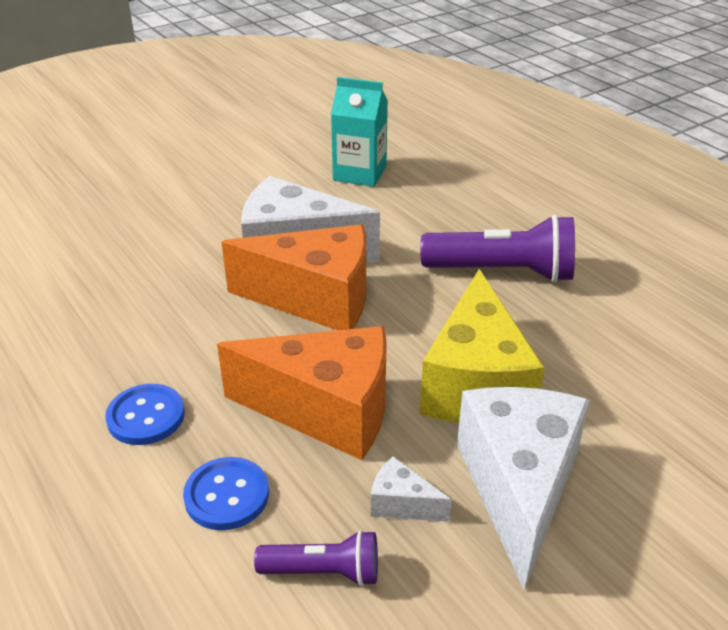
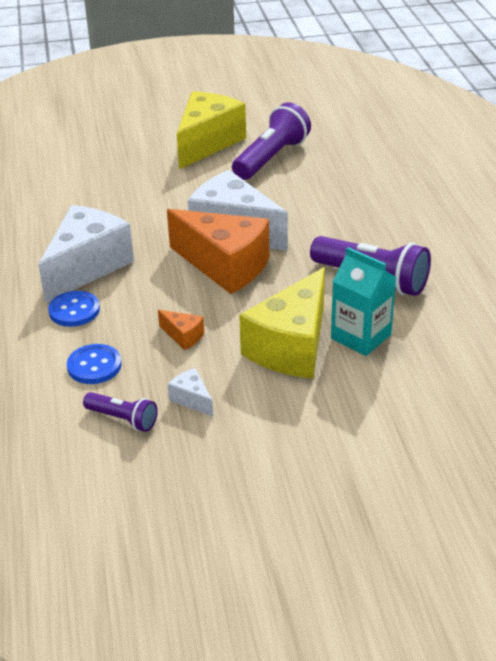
camera: 25 degrees right, 0 degrees up
(194, 156) = (207, 143): none -> yellow cheese
(282, 159) = (271, 158): none -> purple flashlight
(326, 411) = (183, 336): orange cheese -> orange cheese, size x0.42
(359, 173) = (322, 181): turquoise carton -> turquoise carton (361, 336)
(518, 488) = (270, 412): white cheese -> white cheese (87, 267)

